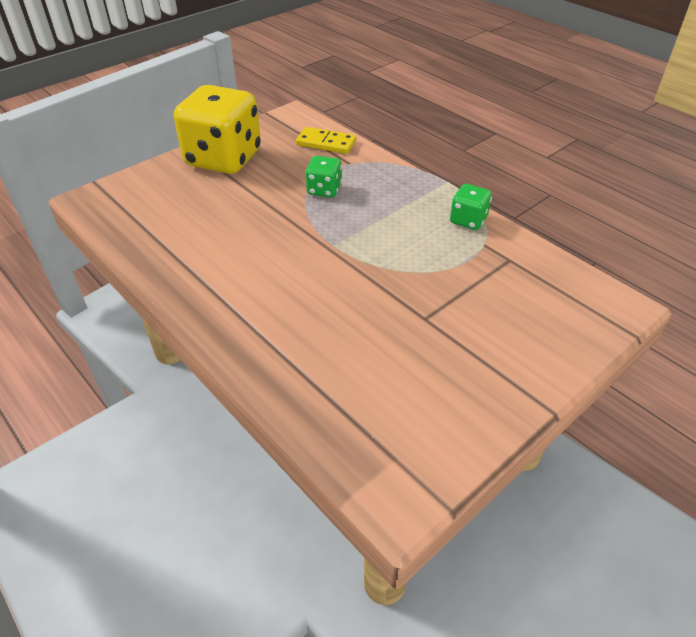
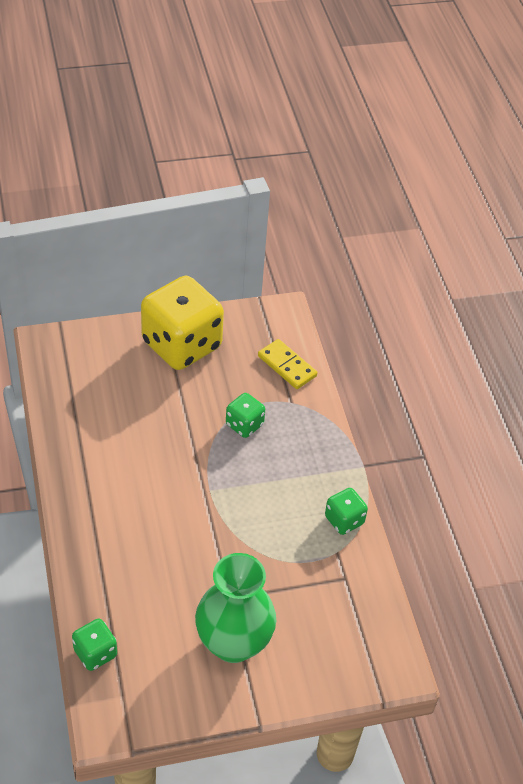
camera: 25 degrees right, 5 degrees up
(332, 430) = (95, 653): none -> green dice
(463, 353) = (233, 643): none -> green vase

